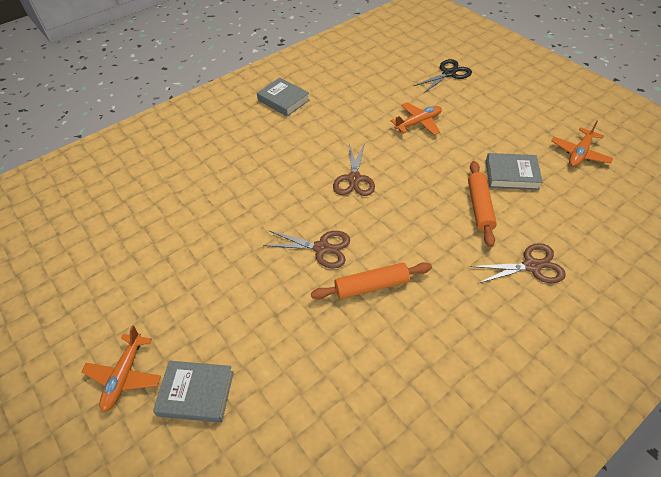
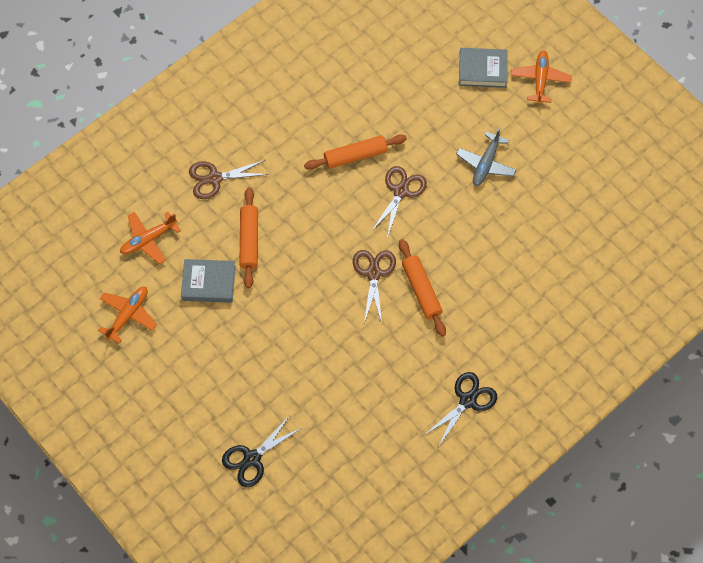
camera: 175 degrees right, 15 degrees up
(223, 273) = (486, 164): none -> grey plane
(283, 100) = (468, 400): grey book -> black scissors
(311, 166) = (421, 290): none -> orange rolling pin
(322, 248) = (401, 191): brown scissors -> brown scissors turned 105 degrees clockwise
(418, 123) = (300, 361): orange plane -> orange plane (148, 240)

